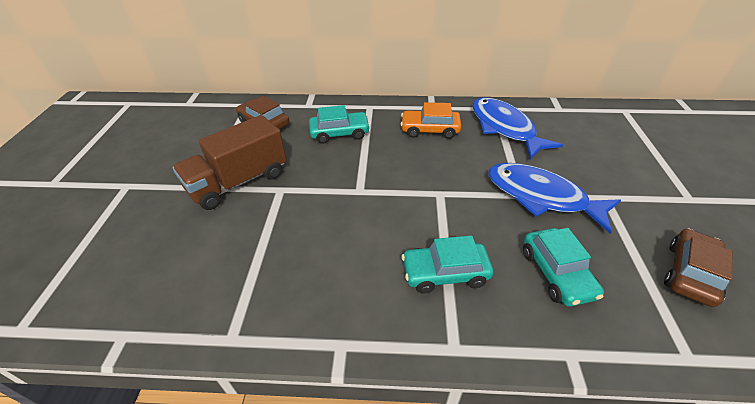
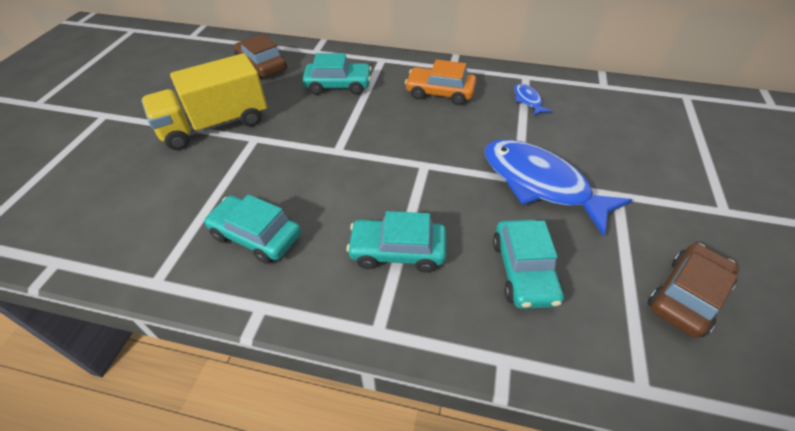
camera: 10 degrees right, 5 degrees up
(239, 182) = (215, 125): brown truck -> yellow truck
(313, 279) = (256, 236): none -> turquoise car
(504, 128) = (528, 100): blue fish -> blue fish, size x0.43

